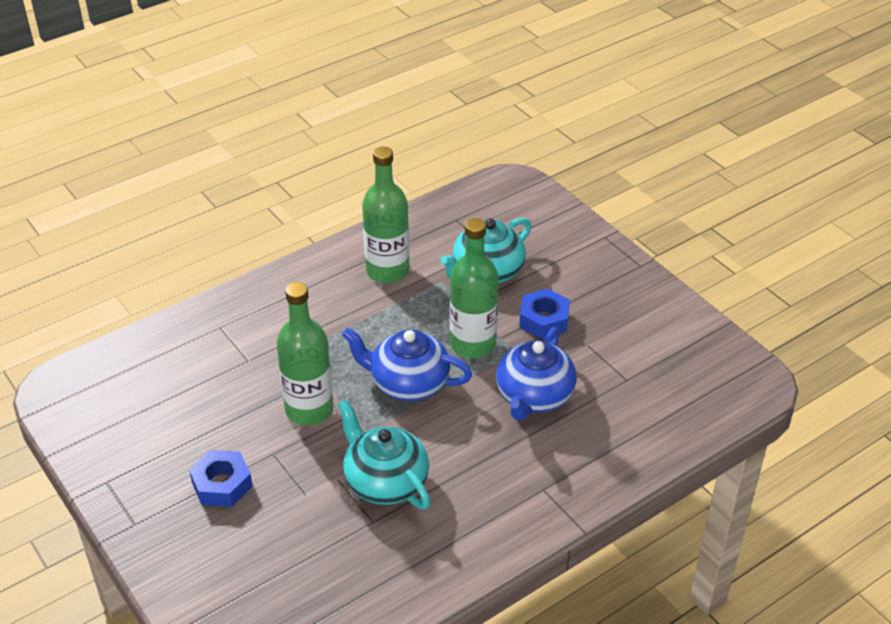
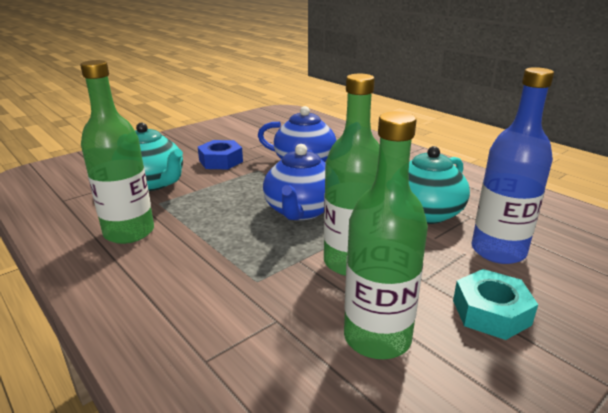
camera: 95 degrees left, 15 degrees down
(222, 484) = (491, 312): blue nut -> turquoise nut
(303, 521) = (498, 251): none -> blue bottle
(473, 344) = (248, 185): green bottle -> green bottle (377, 337)

